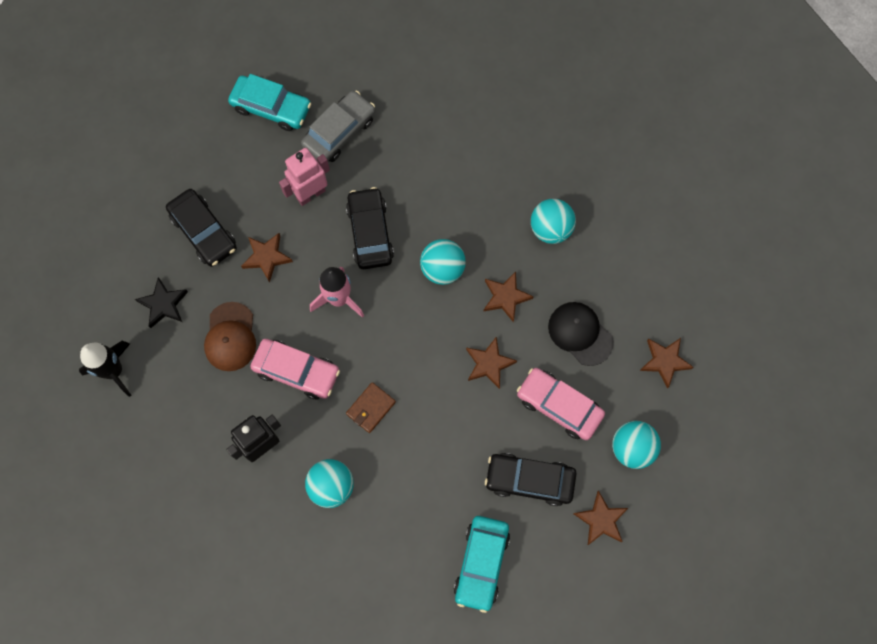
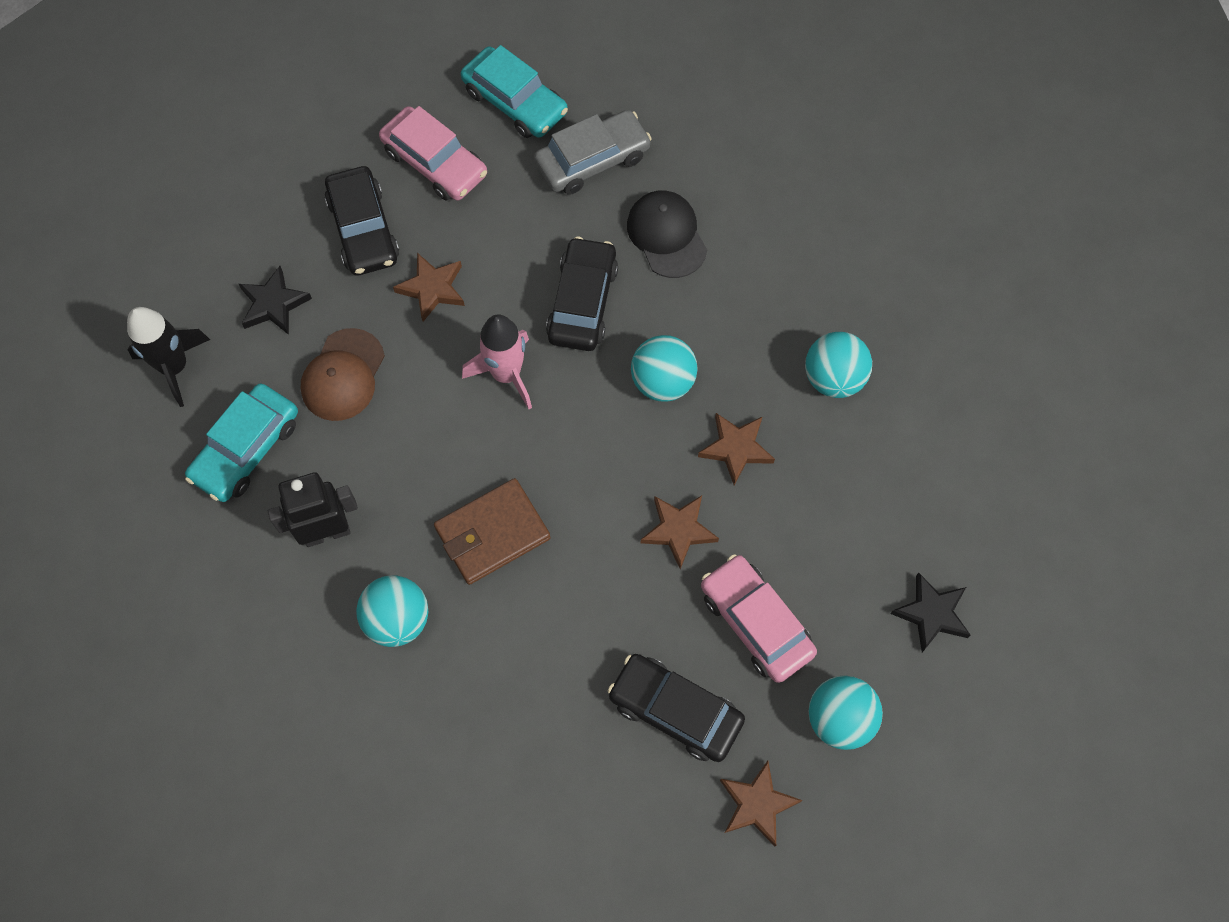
camera: 20 degrees right, 5 degrees down
(296, 371) = (412, 450): pink car -> pink car (435, 163)
(310, 194) = (523, 226): pink robot -> none
(371, 408) = (492, 533): brown wallet -> brown wallet, size x1.56
(481, 563) = (562, 802): turquoise car -> turquoise car (246, 449)
(580, 333) = (823, 533): black cap -> black cap (666, 235)
(664, 361) = (931, 613): brown star -> black star

